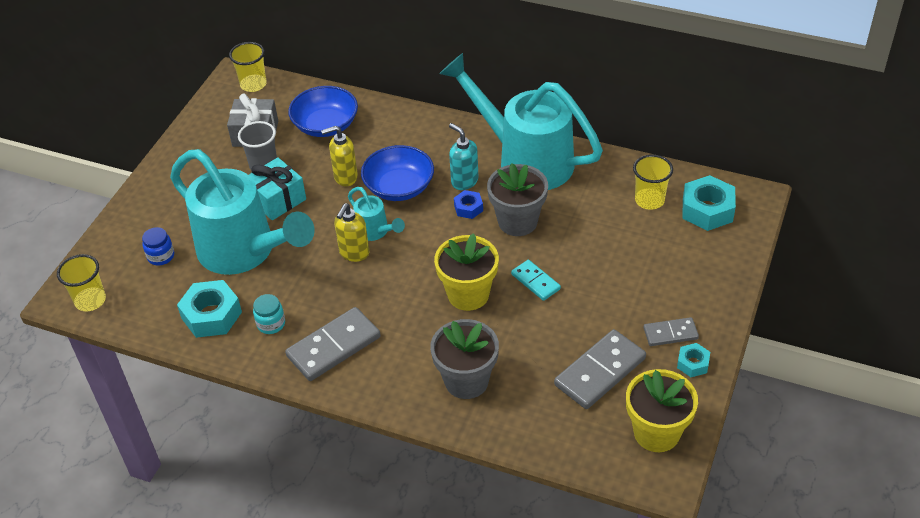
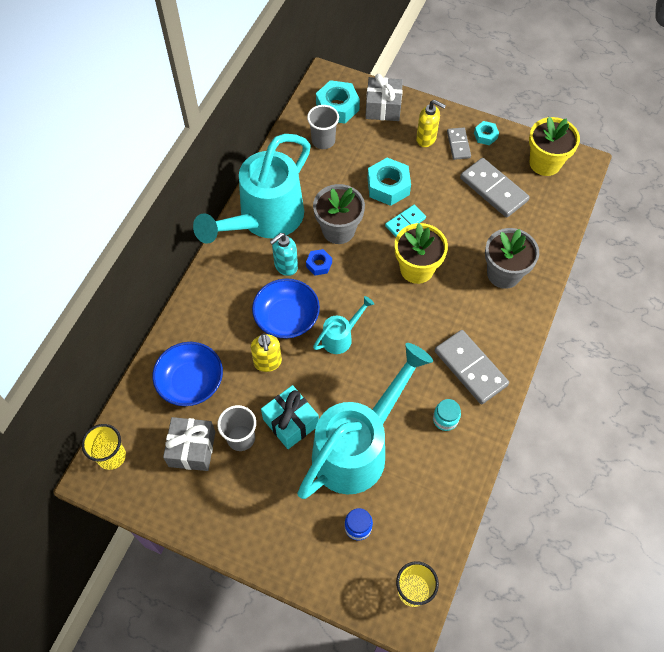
camera: 90 degrees left, 15 degrees up
(211, 315) = (434, 471): turquoise nut -> turquoise nut (388, 186)
(354, 253) = (365, 354): yellow soap dispenser -> yellow soap dispenser (426, 139)
(649, 200) = (323, 141): yellow cup -> grey cup
(717, 254) = (383, 107): none -> grey gift

